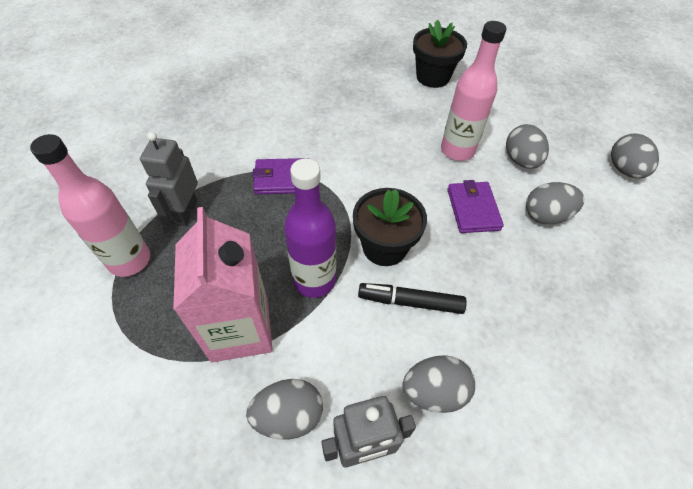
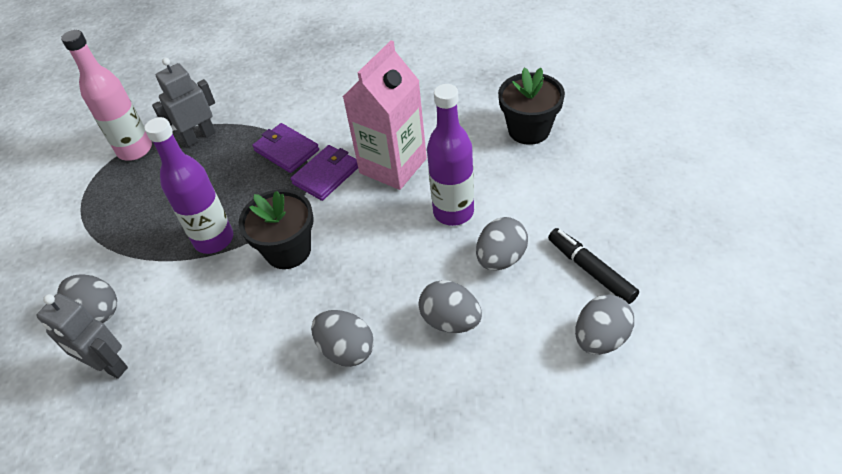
camera: 50 degrees right, 5 degrees down
(240, 329) = (136, 238): pink carton -> pink carton (393, 166)
(410, 302) = (252, 302): black marker -> black marker (590, 270)
(434, 391) = (187, 372): grey egg -> grey egg (346, 350)
(457, 150) = (453, 212): pink bottle -> purple bottle
(473, 209) = (394, 270): purple wallet -> purple wallet (326, 175)

